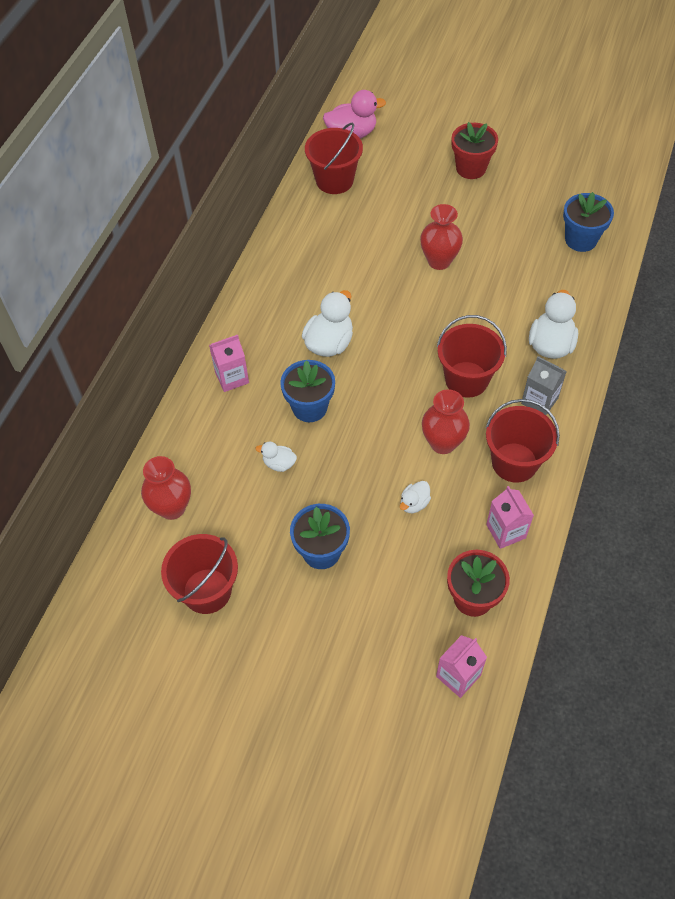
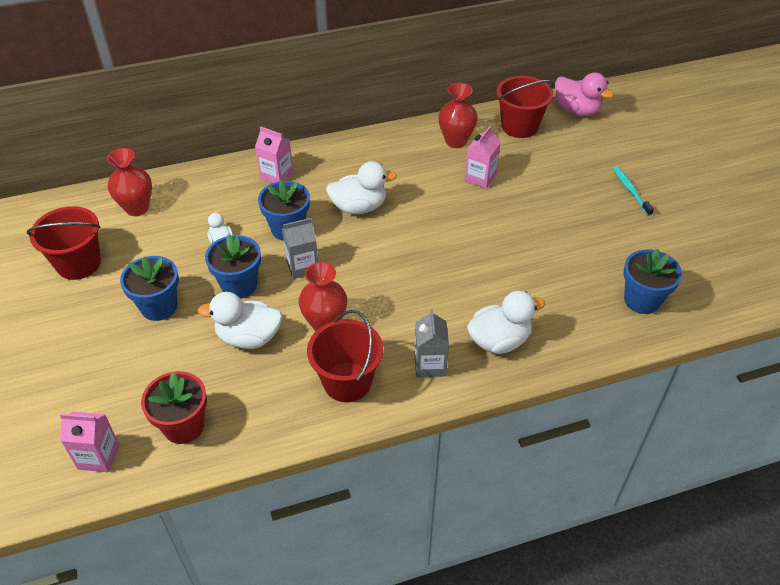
camera: 50 degrees right, 10 degrees down
(347, 479) = (239, 285): none -> blue flower pot
(365, 422) = (302, 266): none -> grey carton
(414, 503) = (248, 337): white duck -> white duck, size x1.88
(439, 261) = (509, 224): red vase -> red vase (456, 141)
(466, 379) = (404, 304): red bucket -> none
(471, 168) = (630, 191): red flower pot -> turquoise toothbrush
(506, 531) = (269, 413): pink carton -> pink carton (480, 178)

